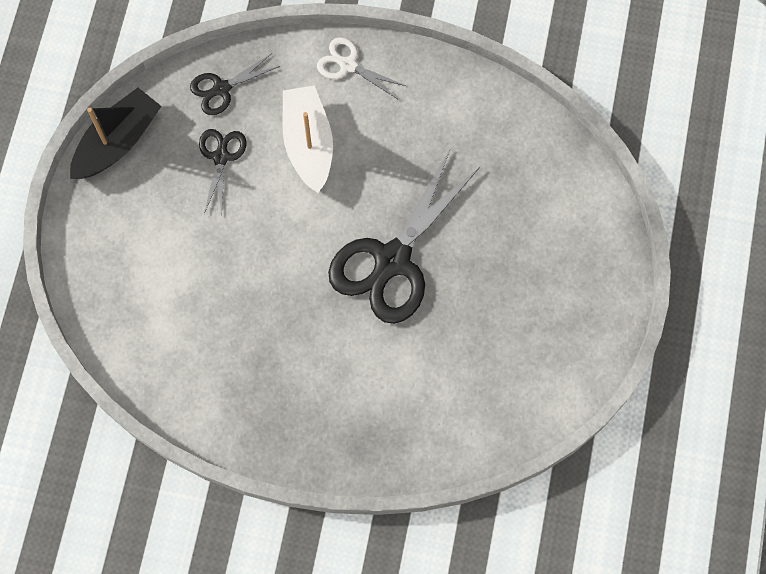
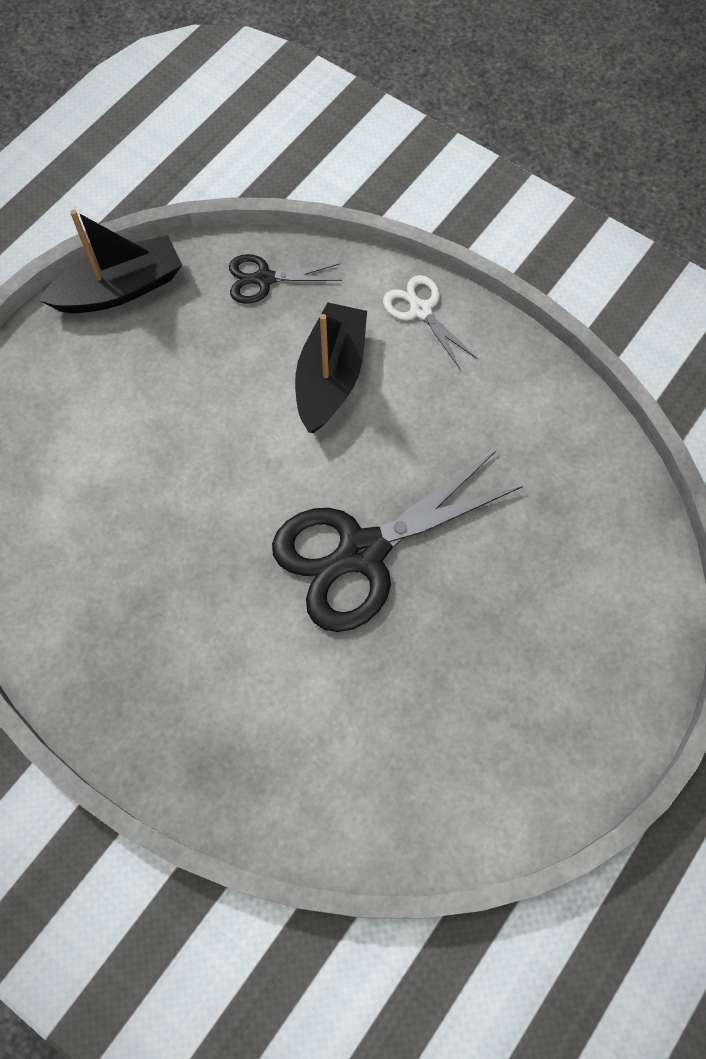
camera: 25 degrees right, 5 degrees down
(221, 157) = (223, 351): black scissors -> none
(308, 144) = (330, 377): white boat -> black boat

